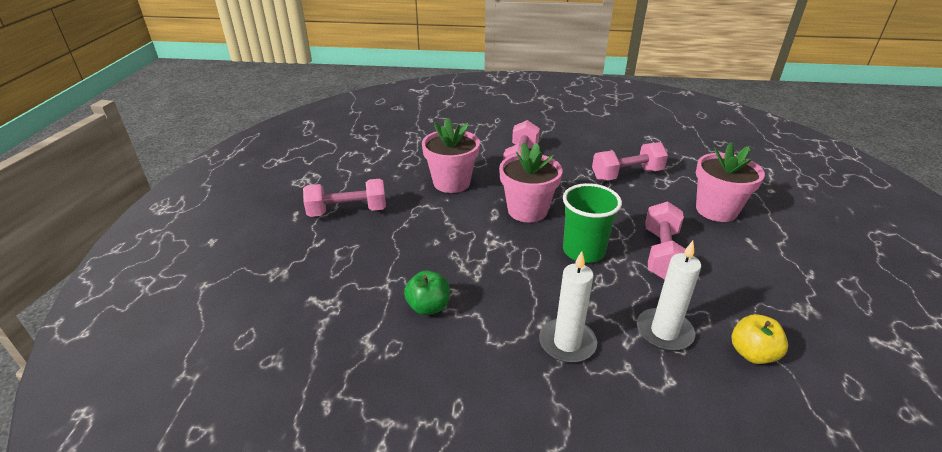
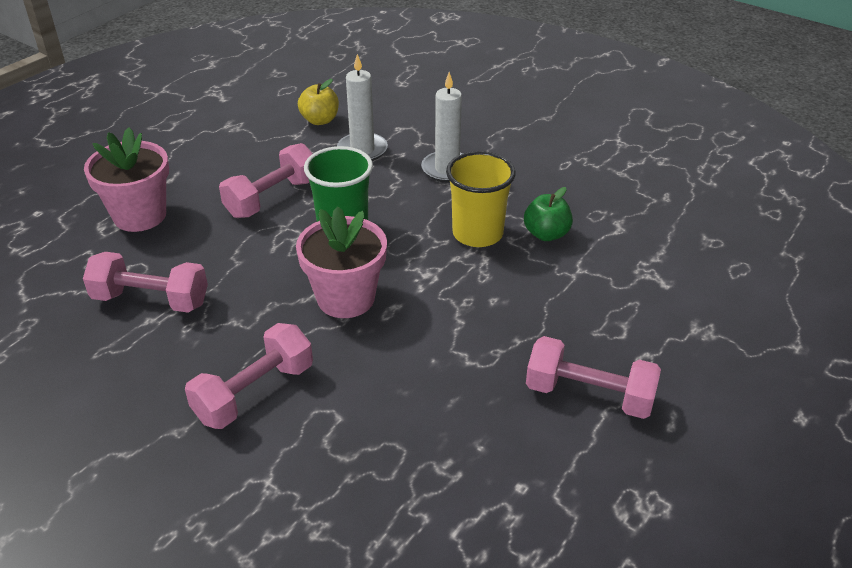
camera: 150 degrees left, 5 degrees up
(451, 183) = (402, 389): pink flower pot -> none
(484, 285) = (477, 233): none -> yellow cup

